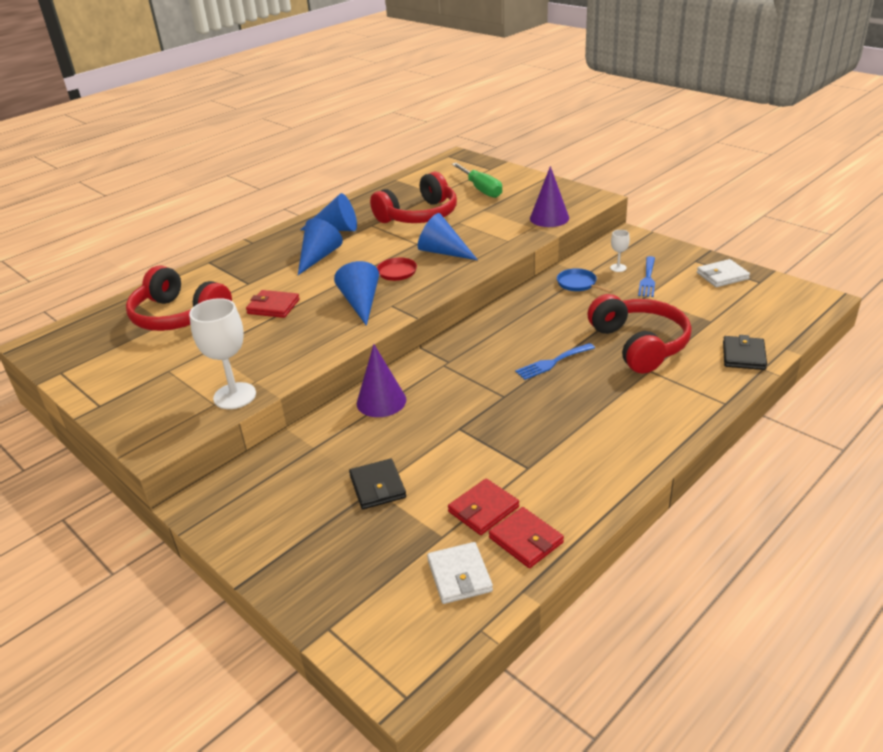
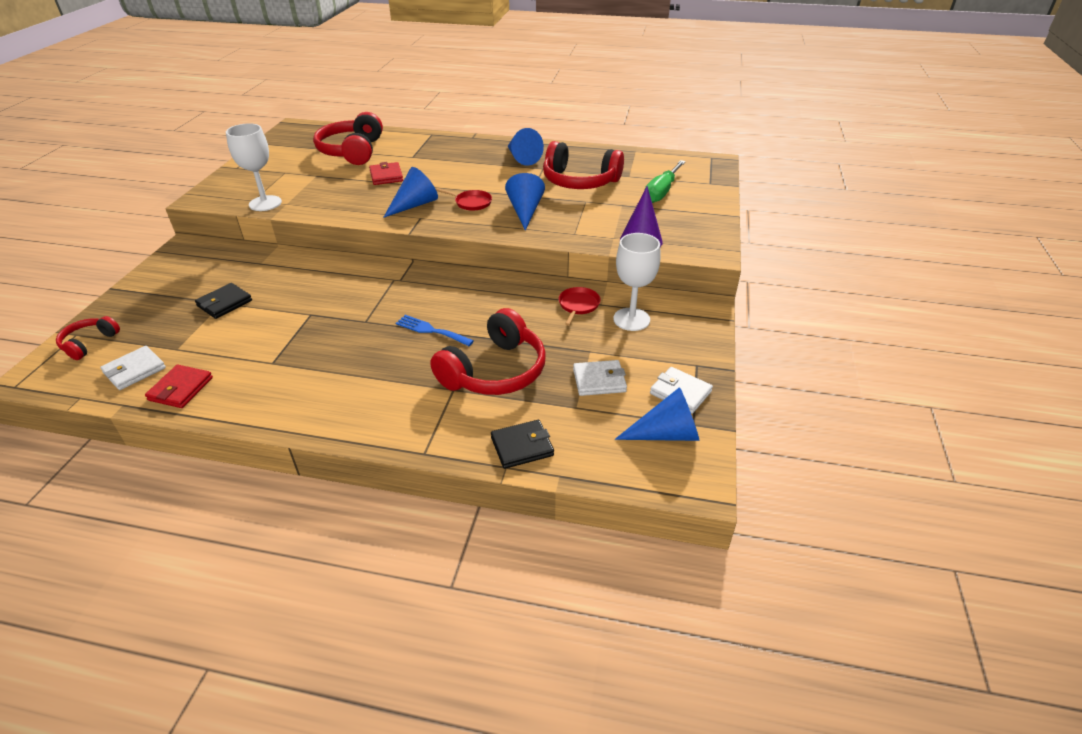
camera: 55 degrees right, 5 degrees up
(319, 257) = (471, 167): blue cone -> blue cone (666, 434)
(362, 615) = (89, 343): none -> red headphones
(381, 401) = (329, 269): purple cone -> none
(483, 509) = (212, 357): red wallet -> none
(578, 284) = (578, 305): blue pan -> red pan
(618, 268) = (631, 319): white goblet -> white goblet, size x2.04
(648, 279) = (626, 343): blue fork -> none
(685, 302) = (599, 380): none -> white wallet

